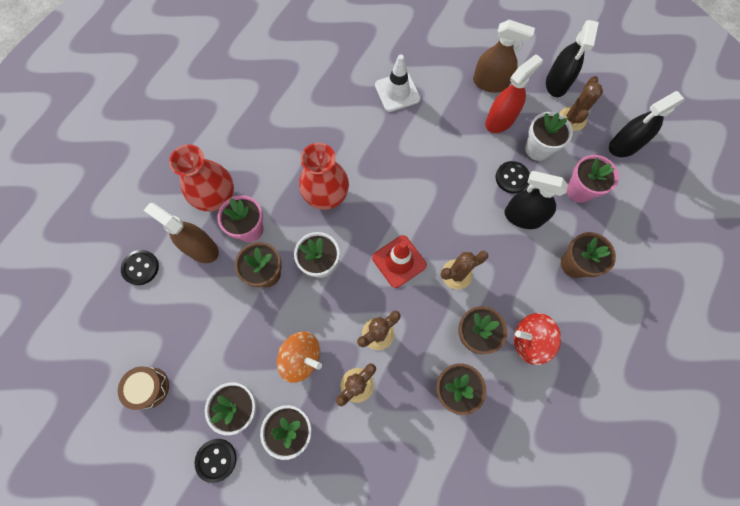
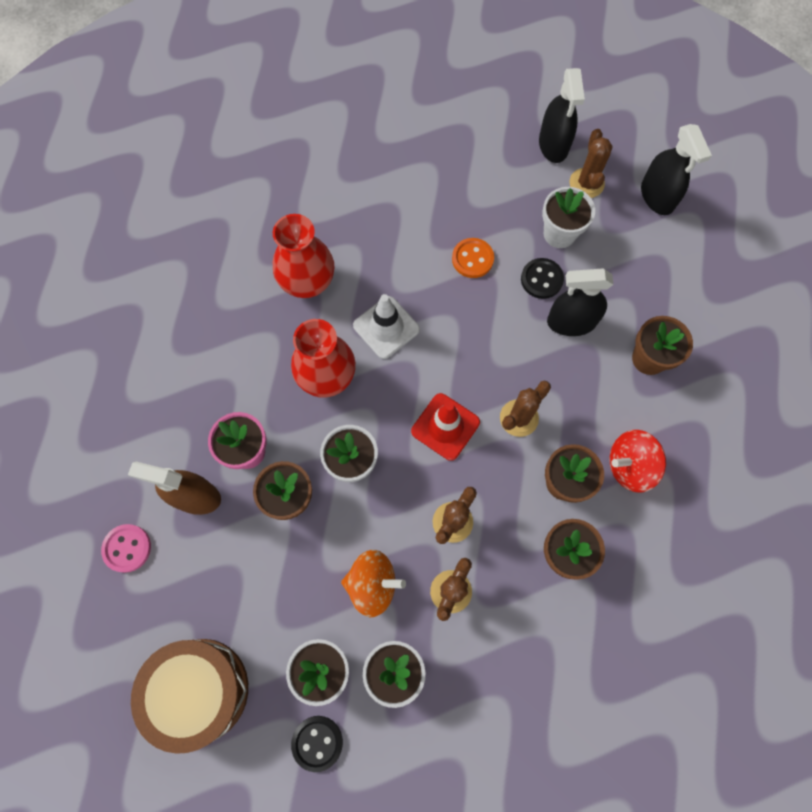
camera: 20 degrees left, 0 degrees up
(141, 268) = (127, 548): black button -> pink button
(149, 387) = (199, 690): brown drum -> brown drum, size x1.90
(217, 197) = (189, 426): red vase -> red vase (308, 282)
(397, 92) = (365, 217): white traffic cone -> white traffic cone (386, 327)
(465, 146) = (472, 259): none -> orange button
(490, 83) = (474, 169): brown spray bottle -> none
(500, 120) = (502, 213): red spray bottle -> none
(579, 190) = (624, 268): pink flower pot -> none
(624, 145) = (657, 196): black spray bottle -> black spray bottle turned 60 degrees counterclockwise

